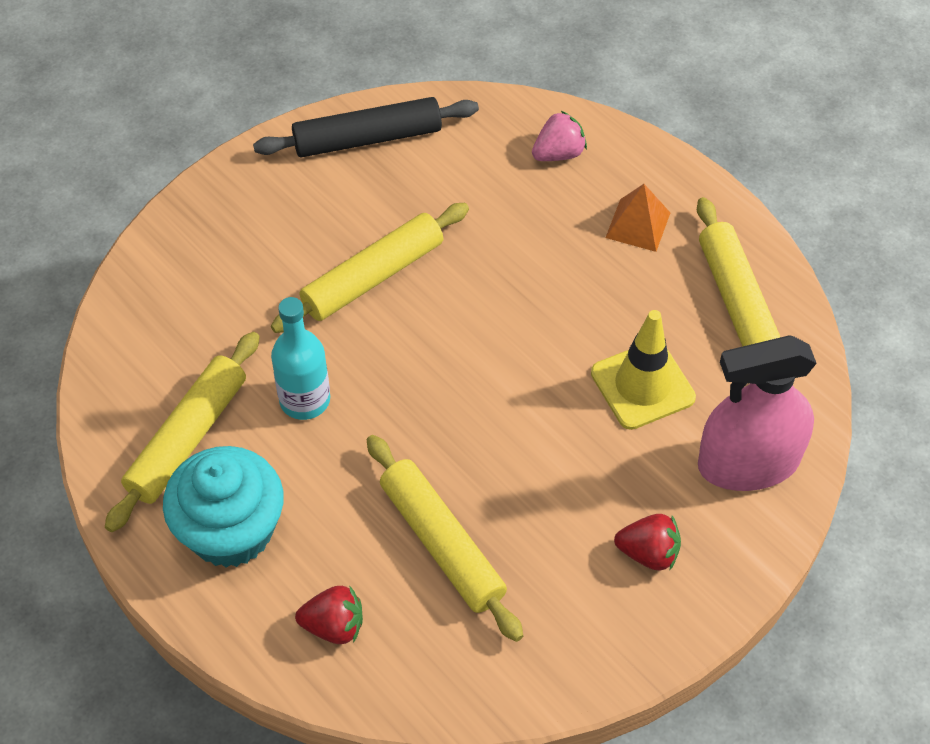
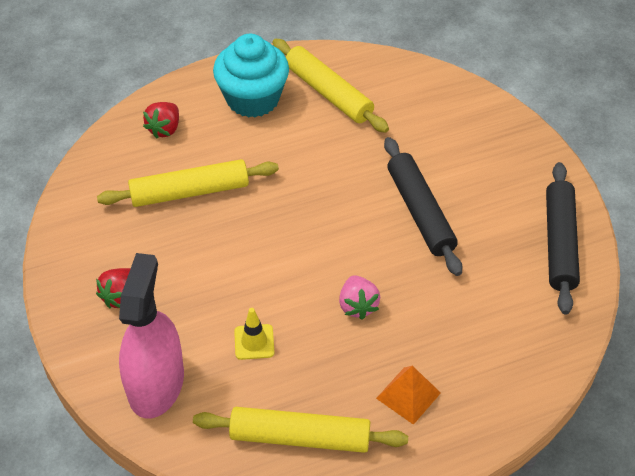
camera: 110 degrees right, 5 degrees down
(305, 400) = (331, 152): turquoise bottle -> none
(373, 277) = (420, 212): yellow rolling pin -> black rolling pin
(558, 153) = (505, 365): pink strawberry -> pink strawberry (357, 306)
(642, 385) = (254, 342): yellow traffic cone -> yellow traffic cone, size x0.58

